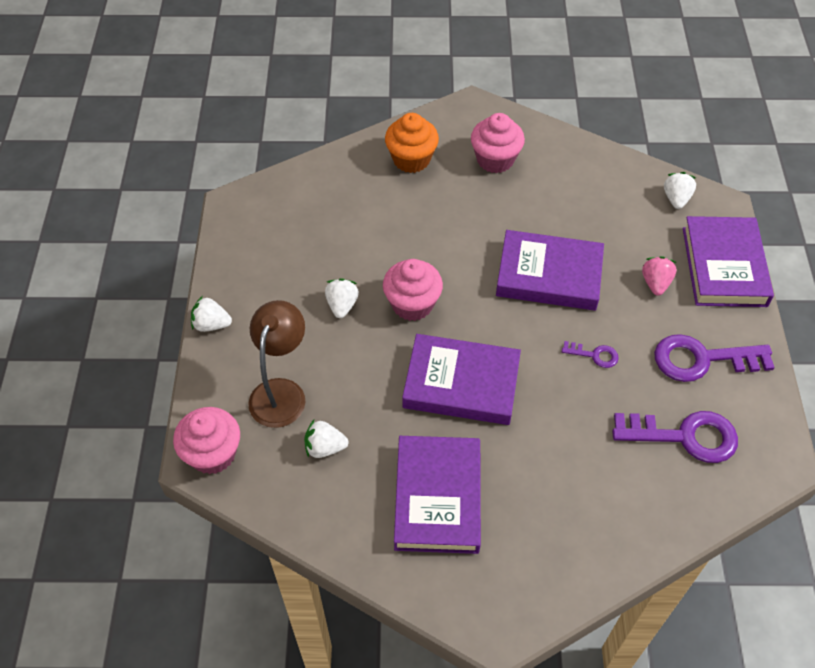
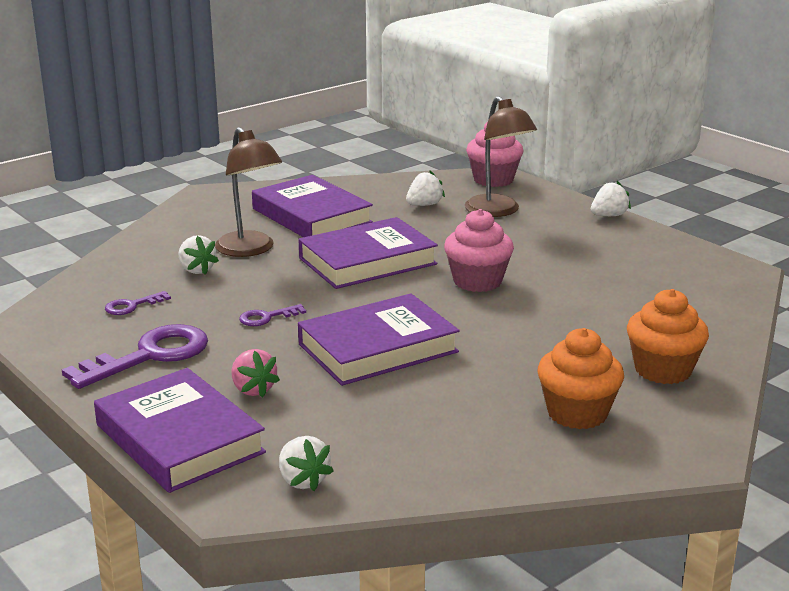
camera: 140 degrees right, 30 degrees down
(342, 305) = (534, 259): white strawberry -> white strawberry (196, 270)
(495, 159) = (577, 413): pink cupcake -> orange cupcake
(538, 467) = (250, 250): none -> brown lamp
(683, 436) = (132, 306): purple key -> purple key, size x0.48

